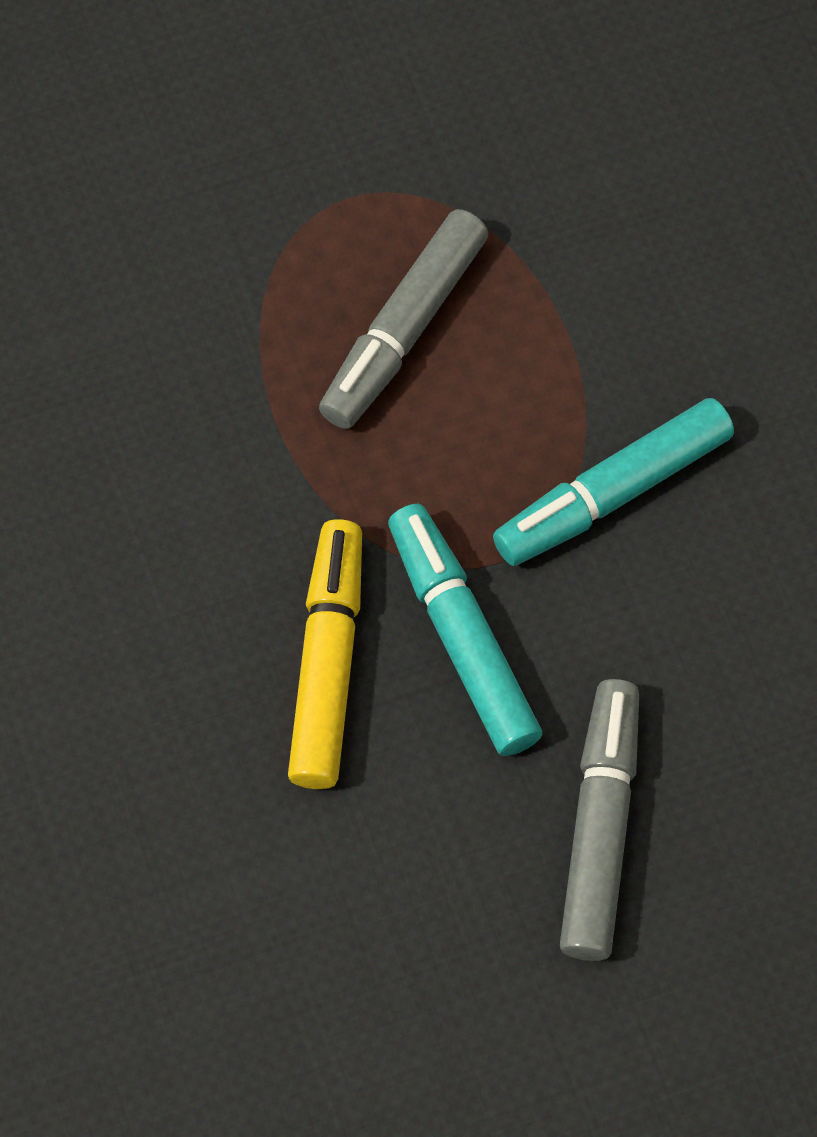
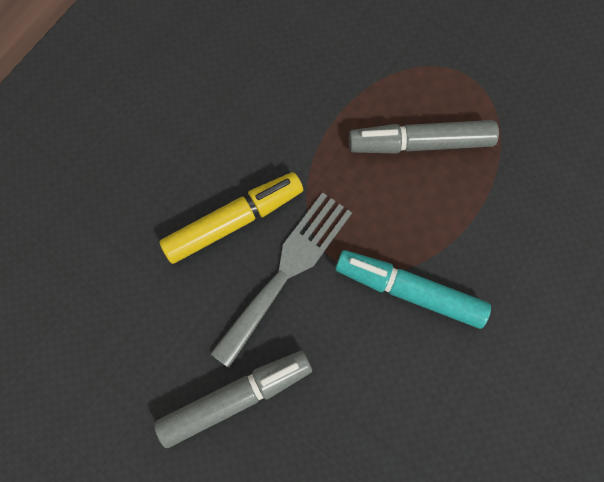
camera: 55 degrees right, 10 degrees up
(462, 638) = (286, 271): turquoise marker -> grey fork

